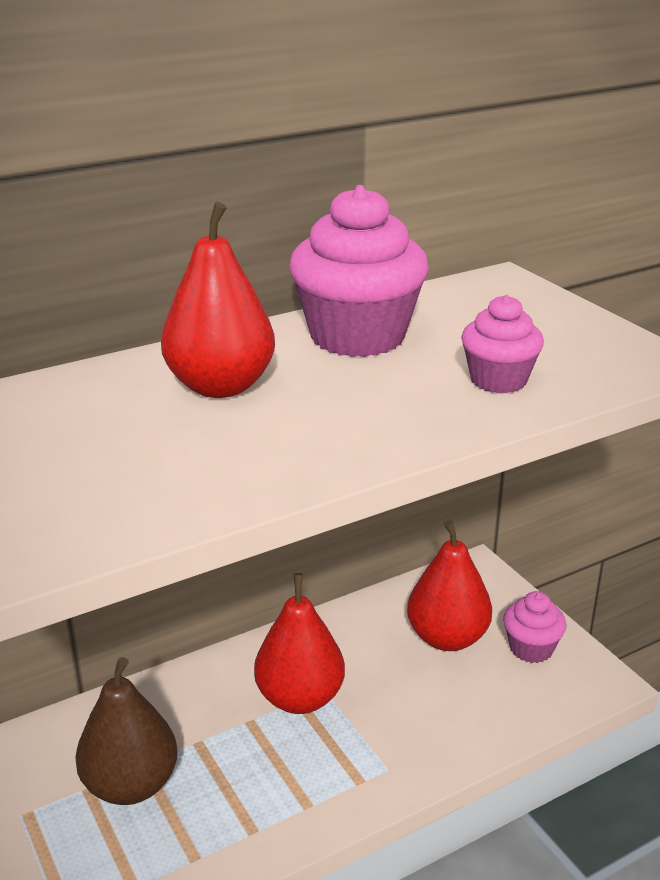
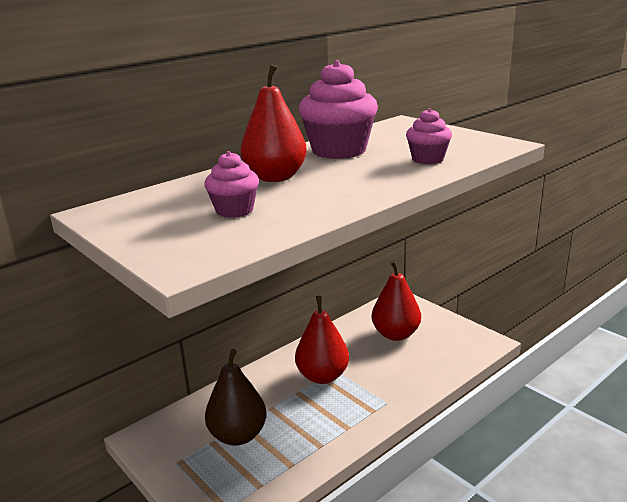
camera: 10 degrees left, 5 degrees down
(531, 648) = (444, 332): pink cupcake -> pink cupcake (234, 210)

